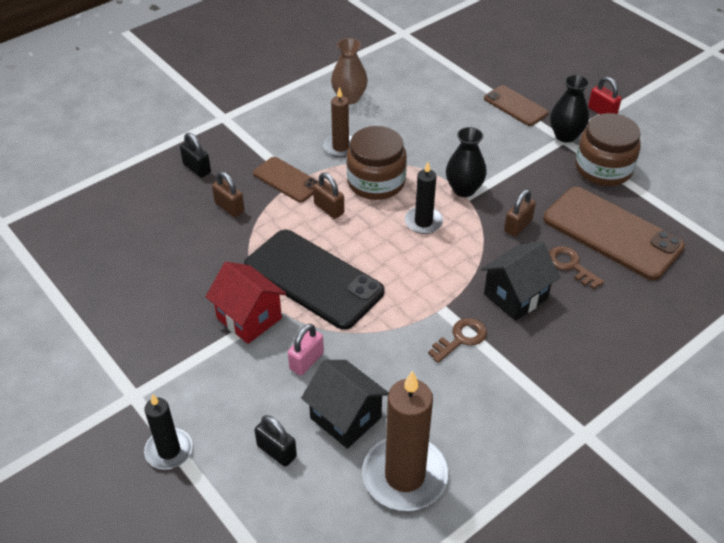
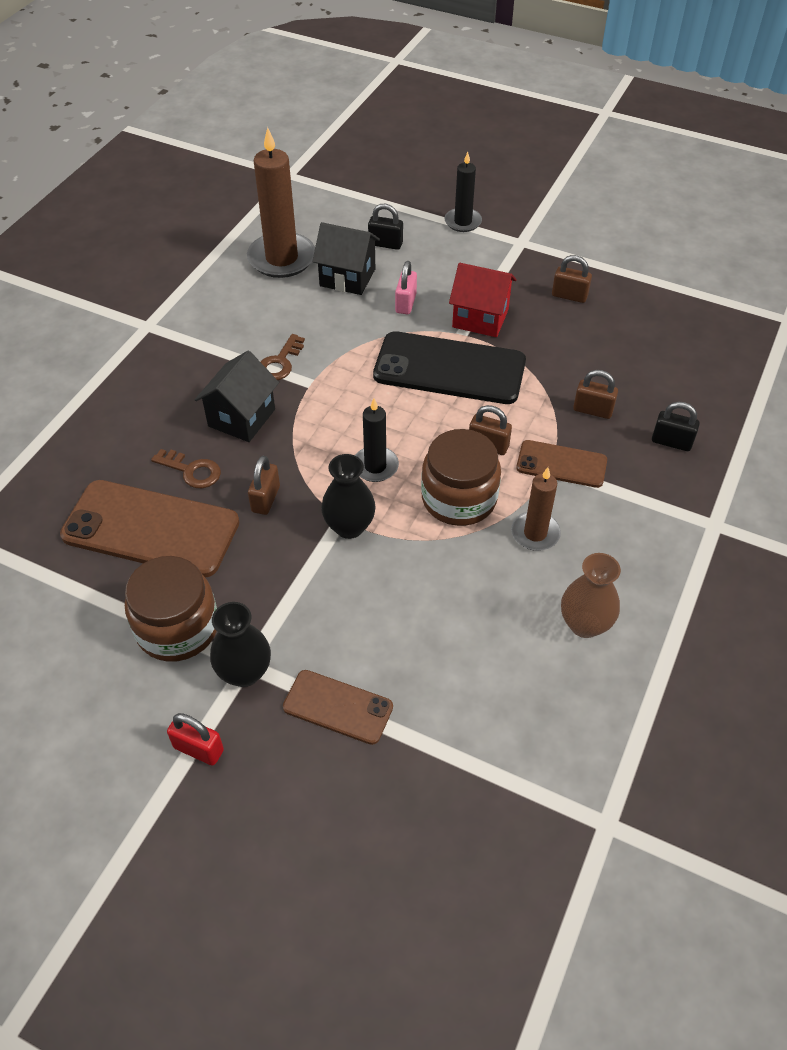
camera: 155 degrees right, 5 degrees up
(149, 312) = (569, 296): none -> brown padlock

